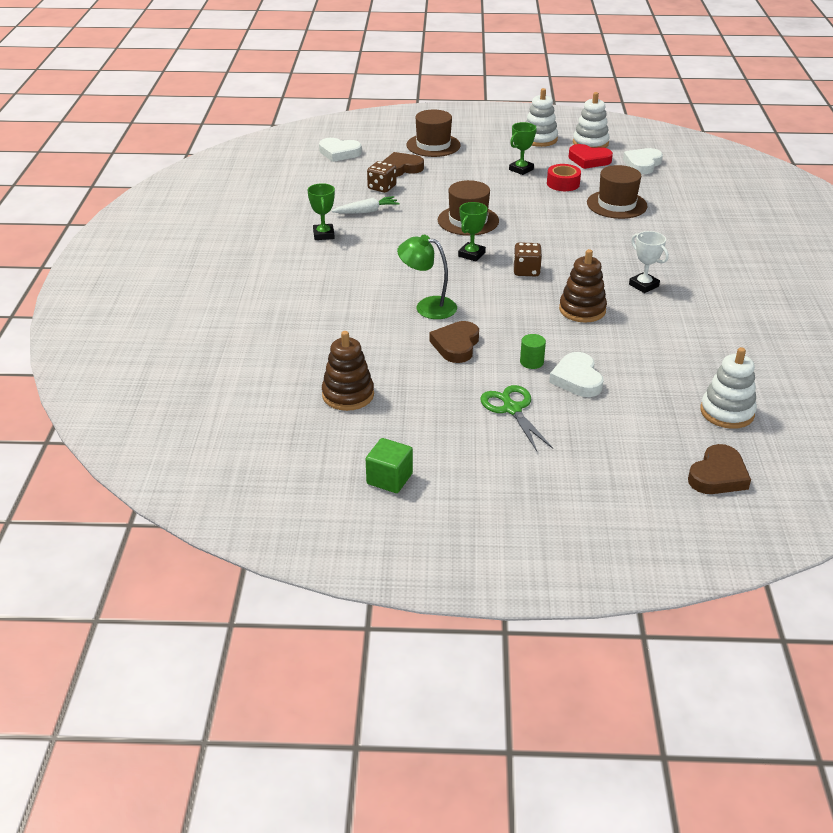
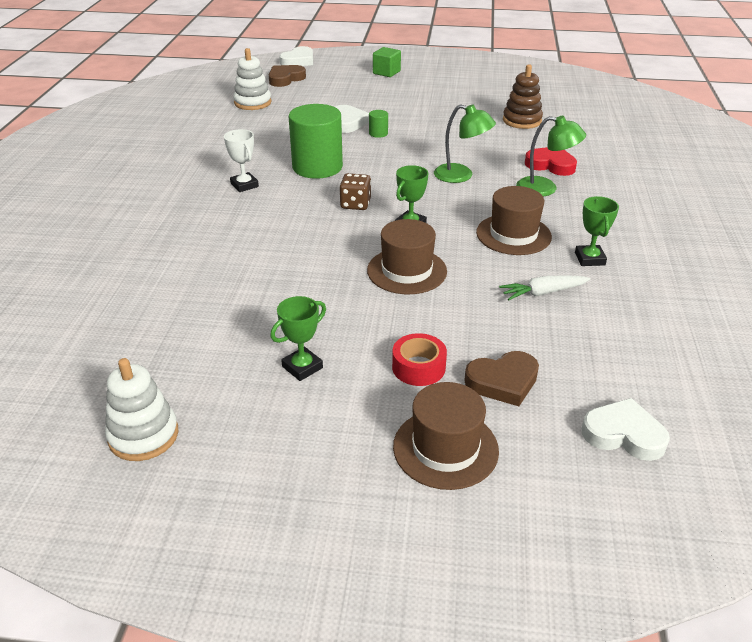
camera: 175 degrees left, 0 degrees up
(343, 295) = (545, 188): none -> green lamp
(382, 187) = (529, 338): brown dice -> none
(389, 479) = (486, 84): green cube -> green cube (386, 72)
(456, 345) = (437, 146): brown heart -> none
(512, 409) = (402, 109): green scissors -> none
(539, 139) = (233, 456): white stacking toy -> none
(563, 183) = (250, 331): red tape -> red tape (418, 367)
(582, 310) = (317, 167): brown stacking toy -> green cylinder
(589, 160) = (177, 385): red heart -> red heart (551, 165)
(616, 204) = (199, 287): brown hat -> brown hat (513, 234)
(642, 164) = (96, 369): white heart -> white heart (298, 61)

